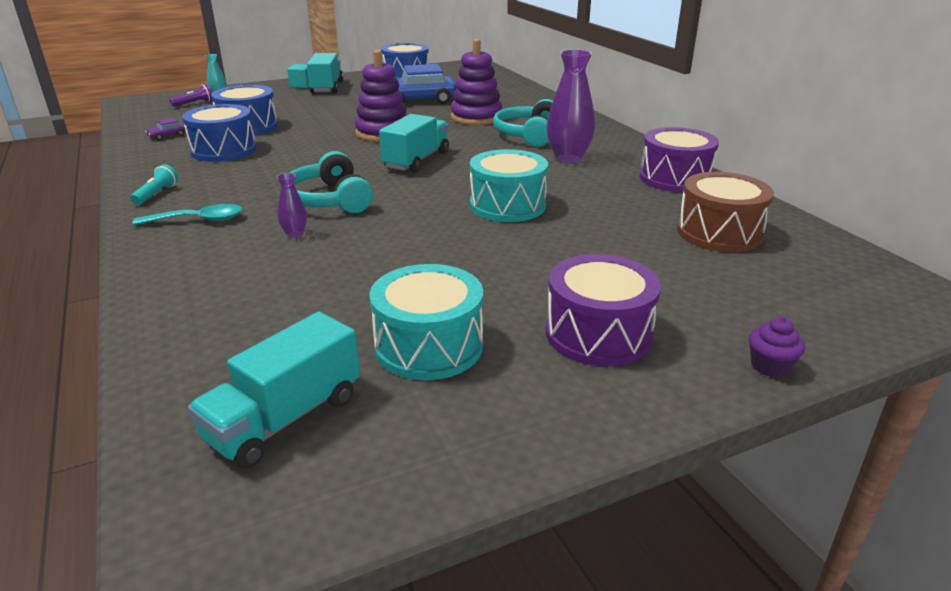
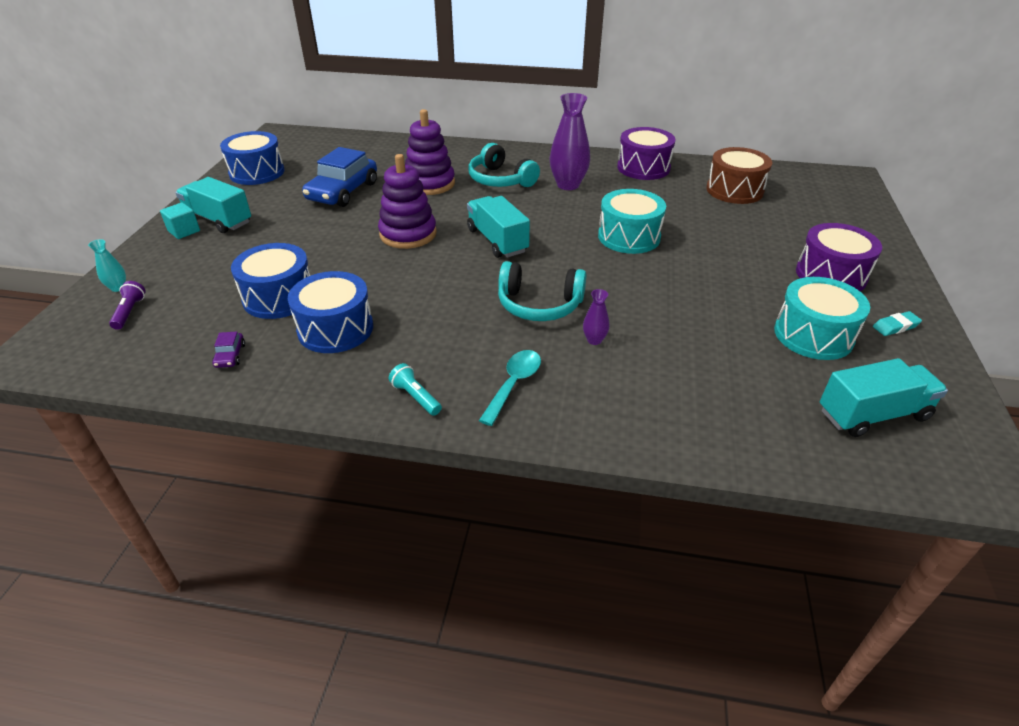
camera: 55 degrees left, 10 degrees up
(285, 418) = (873, 414): turquoise truck -> turquoise truck turned 90 degrees counterclockwise
(523, 407) = (895, 326): none -> turquoise eraser
(769, 366) = (887, 243): purple cupcake -> none

